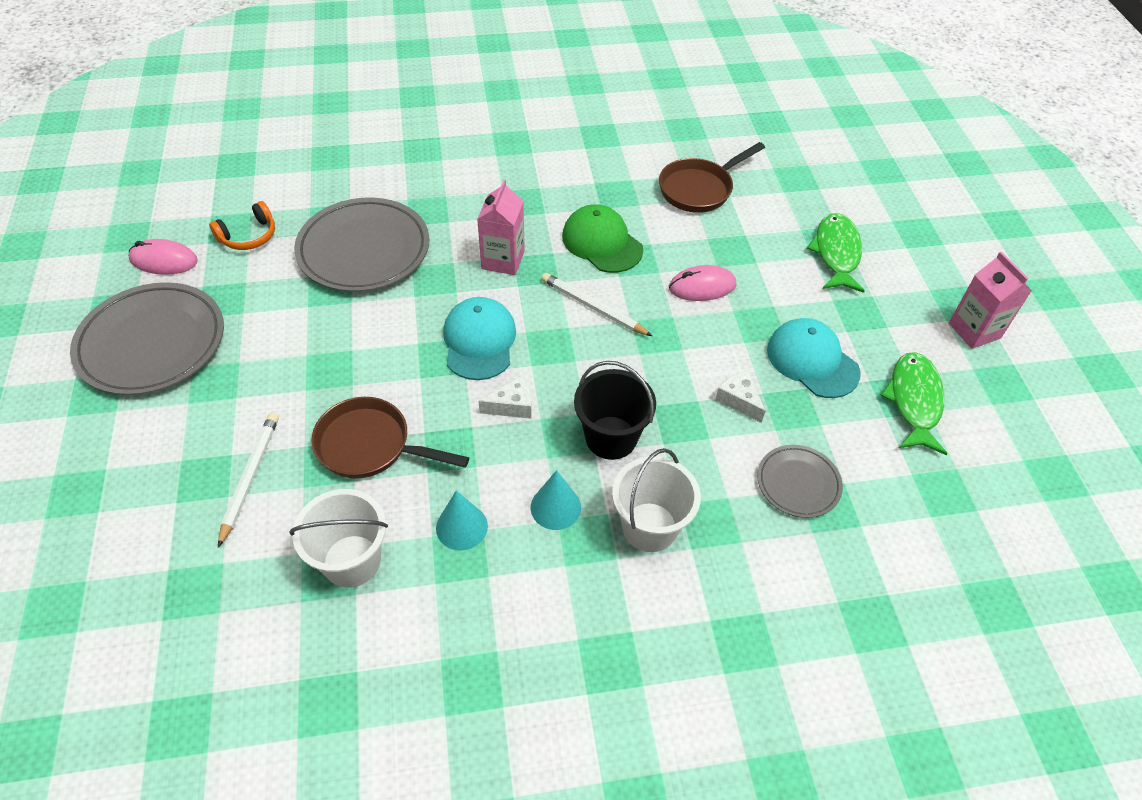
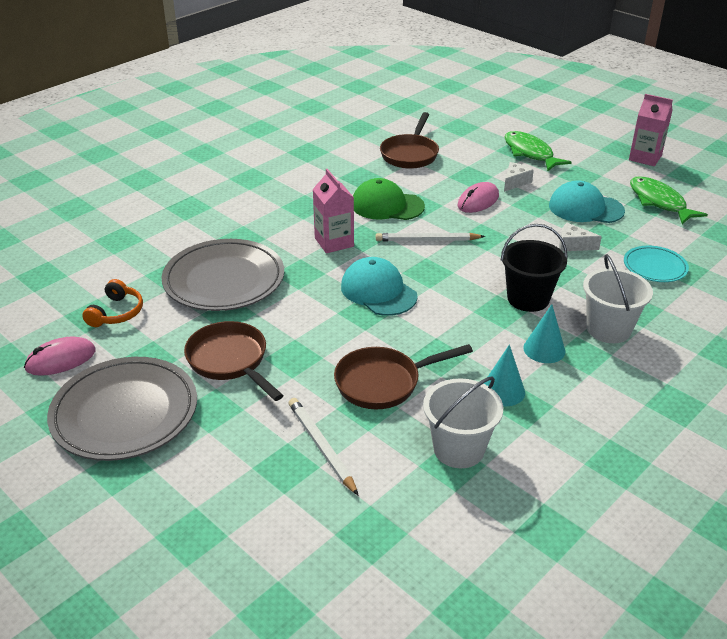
camera: 35 degrees left, 15 degrees down
(278, 341) = (230, 361): none -> brown pan
(512, 406) = (447, 313): white cheese -> white cheese (515, 182)
(798, 483) = (654, 267): grey plate -> turquoise plate

